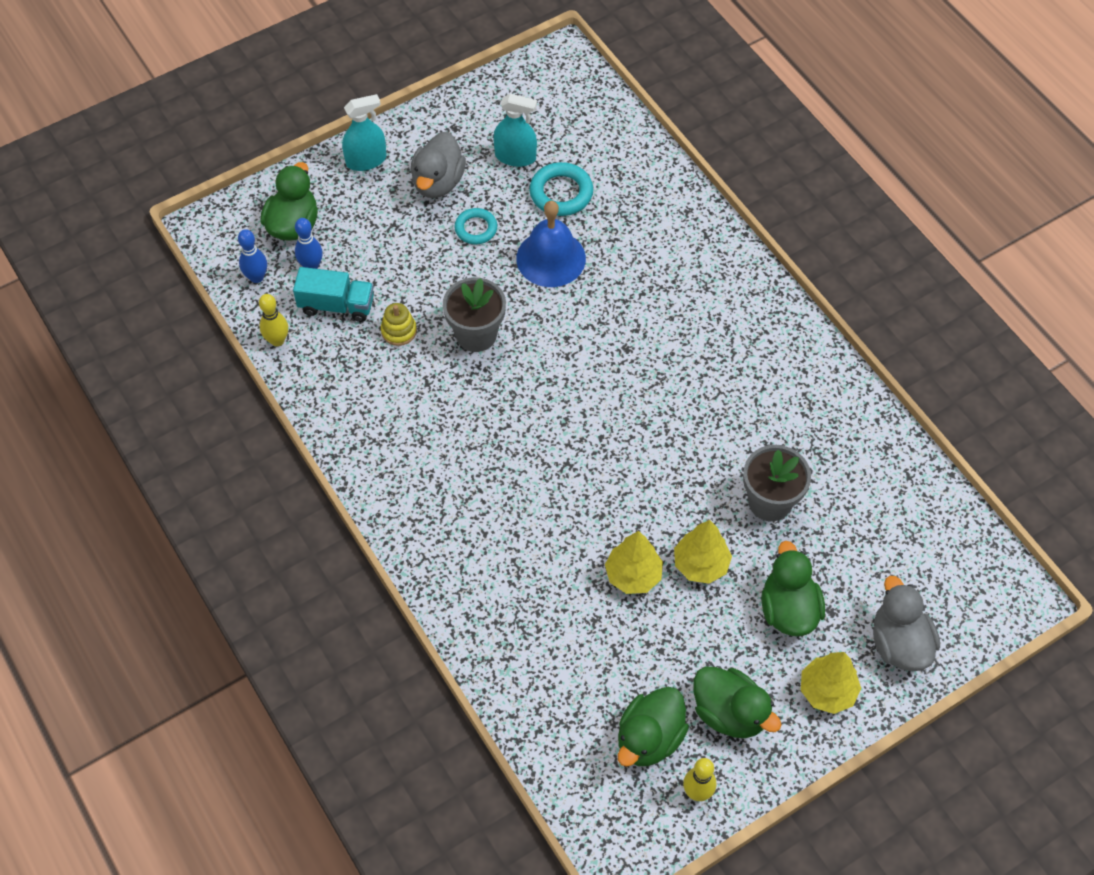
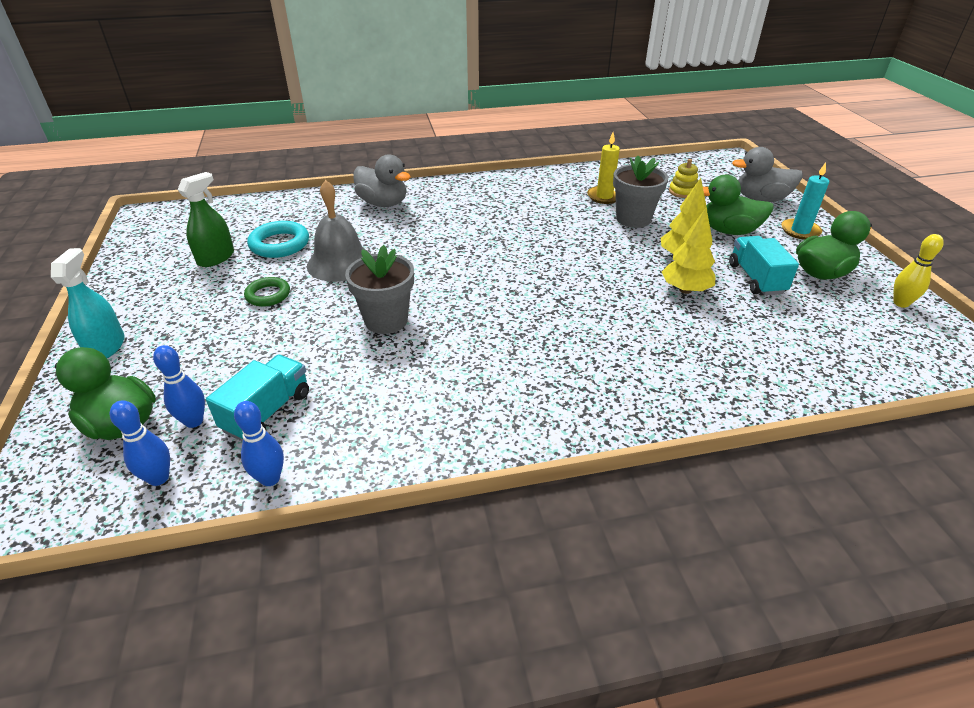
camera: 70 degrees left, 20 degrees down
(277, 340) = (270, 478): yellow bowling pin -> blue bowling pin
(399, 331) = (341, 370): yellow stacking toy -> yellow stacking toy (682, 192)
(438, 182) = (191, 306): grey duck -> grey duck (383, 203)
(476, 229) = (268, 295): turquoise ring -> green ring
(515, 156) = (216, 258): turquoise spray bottle -> green spray bottle
(551, 258) = (340, 263): blue bell -> grey bell
(649, 738) = (851, 316): green duck -> none
(687, 643) = (756, 278): none -> turquoise truck
(814, 460) = (604, 196): none -> yellow candle
(827, 691) = (800, 231): yellow tree -> turquoise candle

